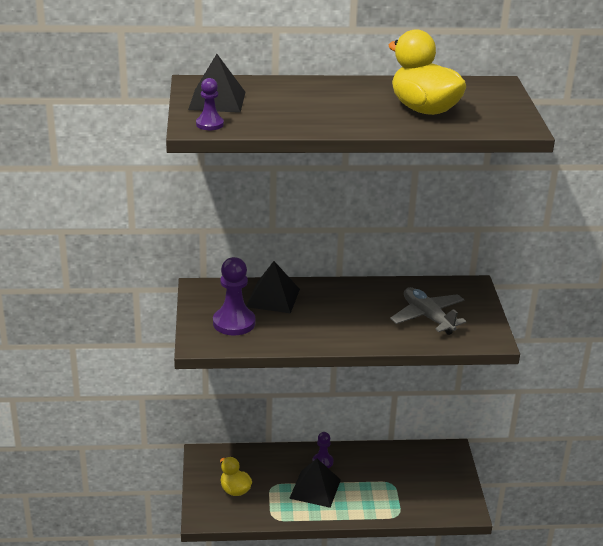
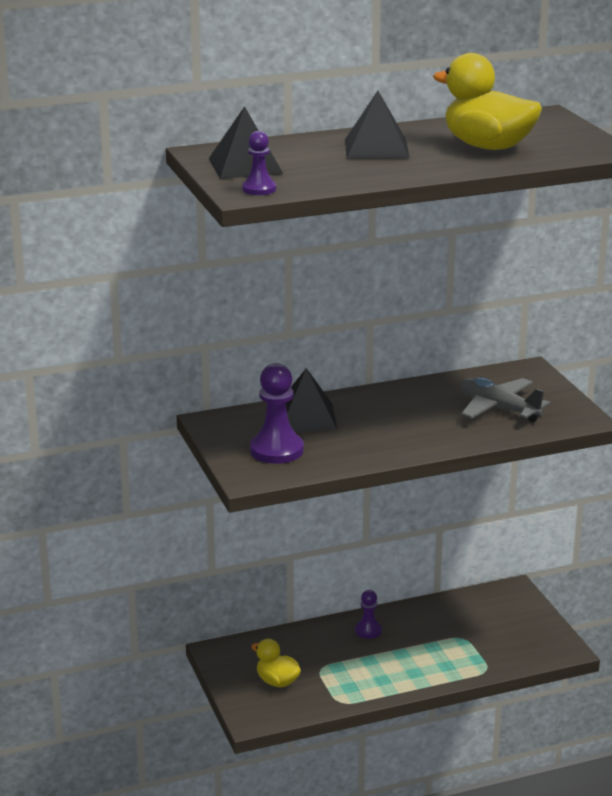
camera: 15 degrees left, 5 degrees down
(315, 489) = (374, 661): black pyramid -> black pyramid (376, 148)

